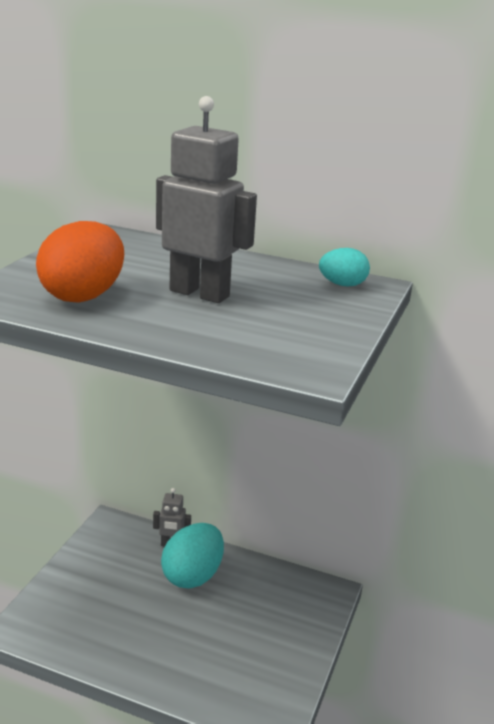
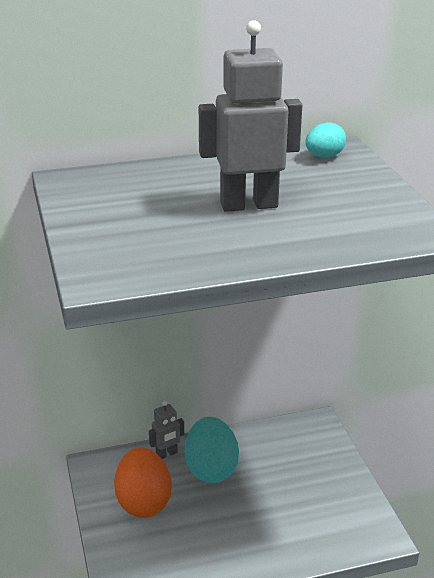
camera: 35 degrees left, 5 degrees up
(83, 296) = (172, 245): orange egg -> orange egg (143, 502)

